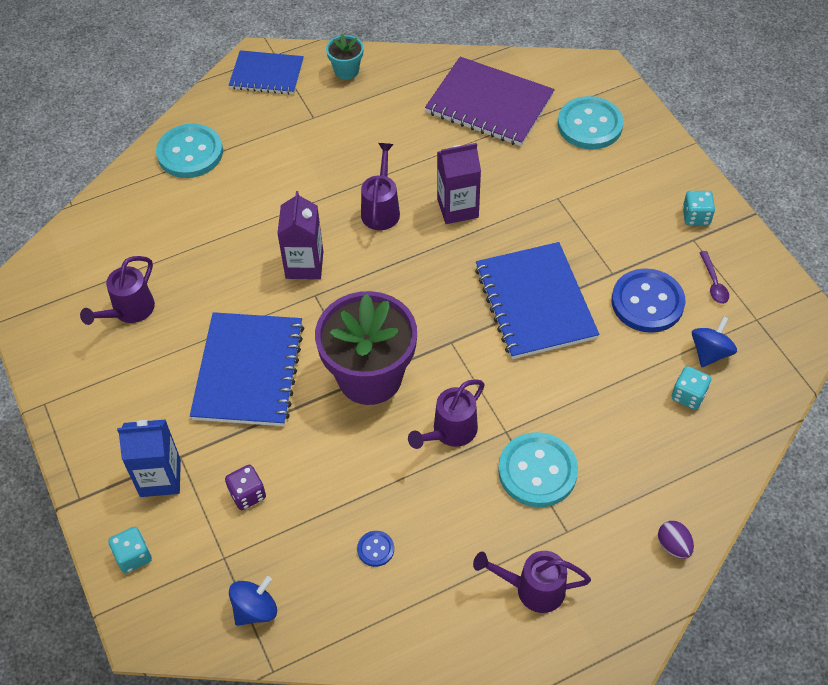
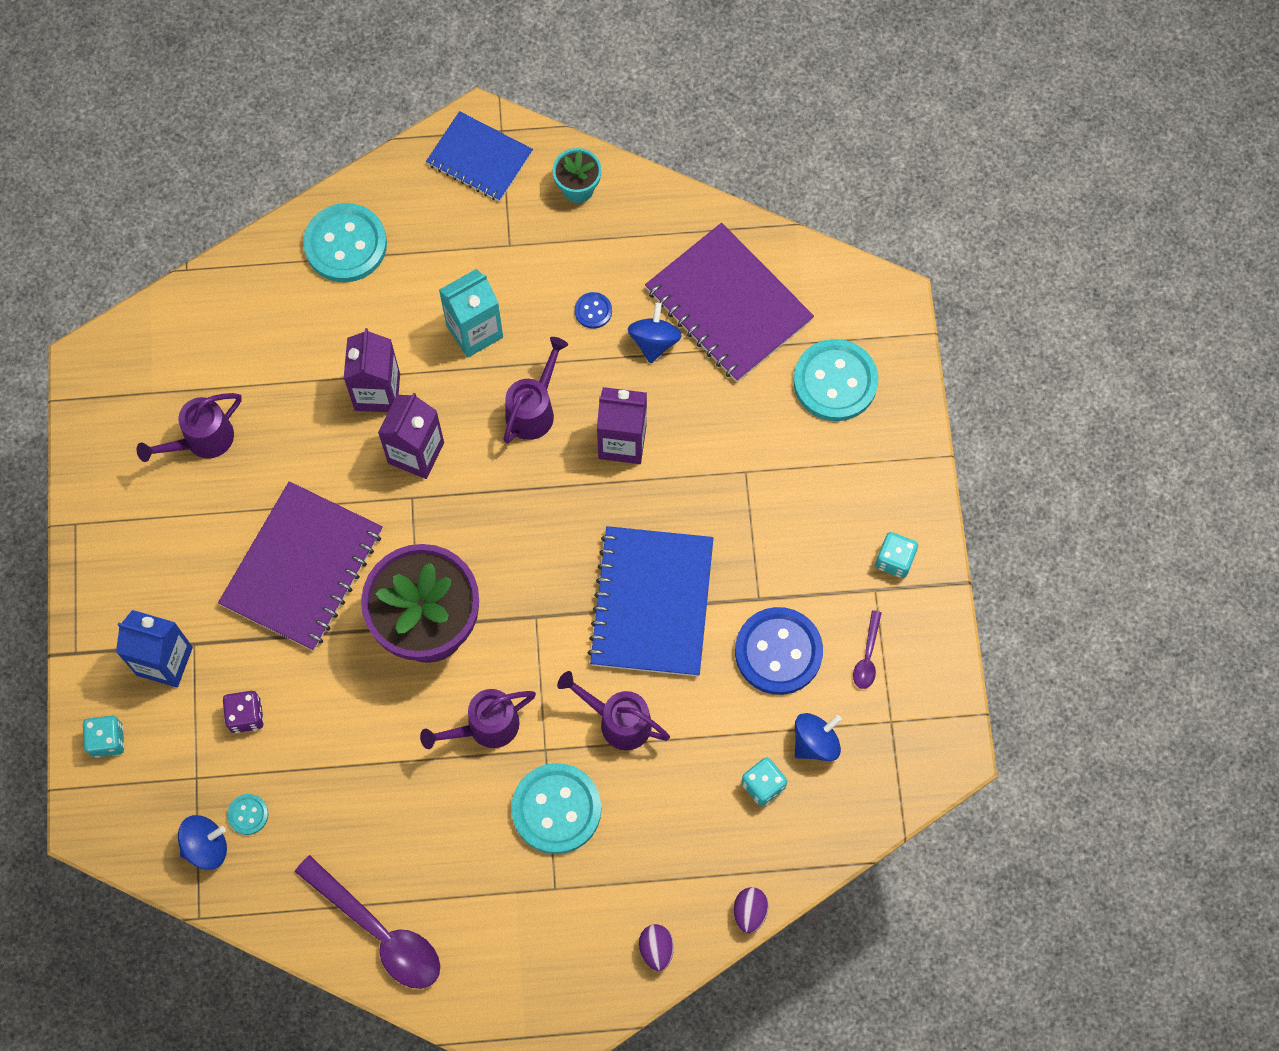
camera: 20 degrees right, 15 degrees up
(249, 371) = (303, 568): blue notebook -> purple notebook
(256, 236) = (377, 392): none -> purple carton
(281, 570) = (248, 814): none -> turquoise button
(313, 175) = (474, 331): none -> turquoise carton
(375, 549) = (351, 830): blue button -> blue button (593, 311)
(436, 621) = (378, 931): none -> purple spoon
(448, 141) = (654, 341): none -> blue spinning top
(532, 589) = (489, 936): purple watering can -> purple watering can (618, 721)
(731, 490) = (749, 912): none -> purple egg

